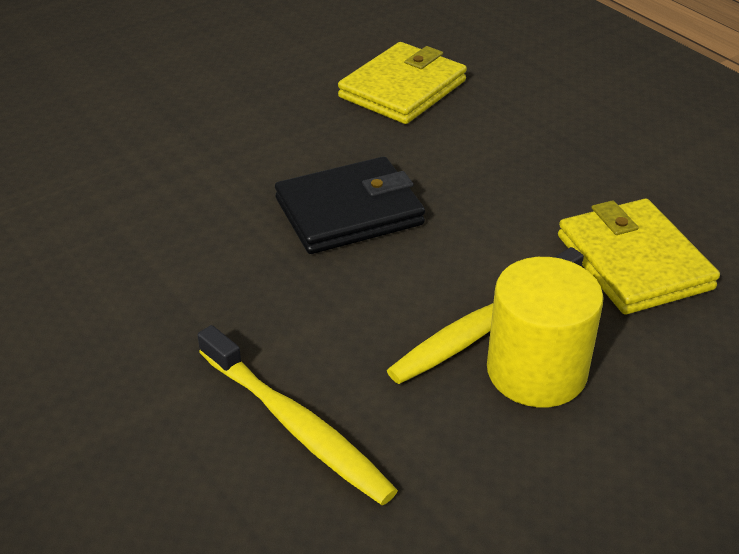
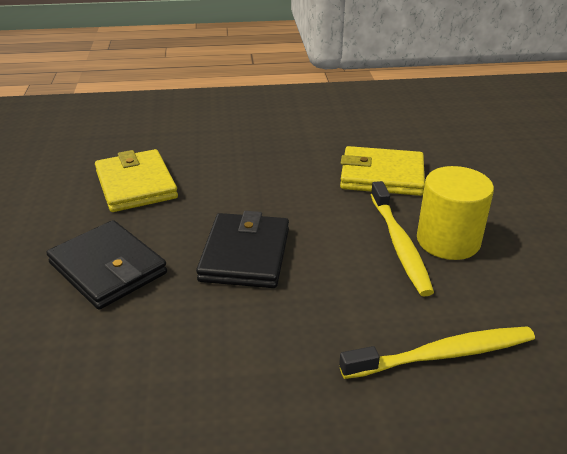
camera: 60 degrees left, 5 degrees down
(251, 136) = (108, 268): none -> black wallet

